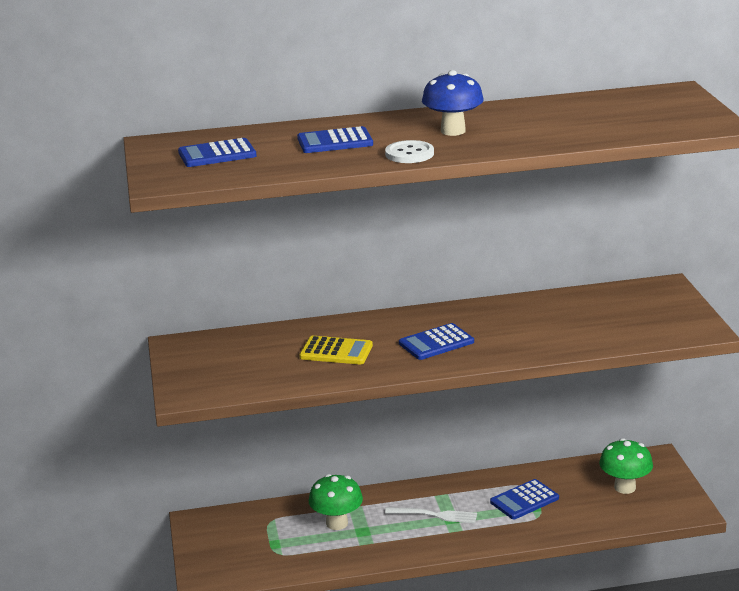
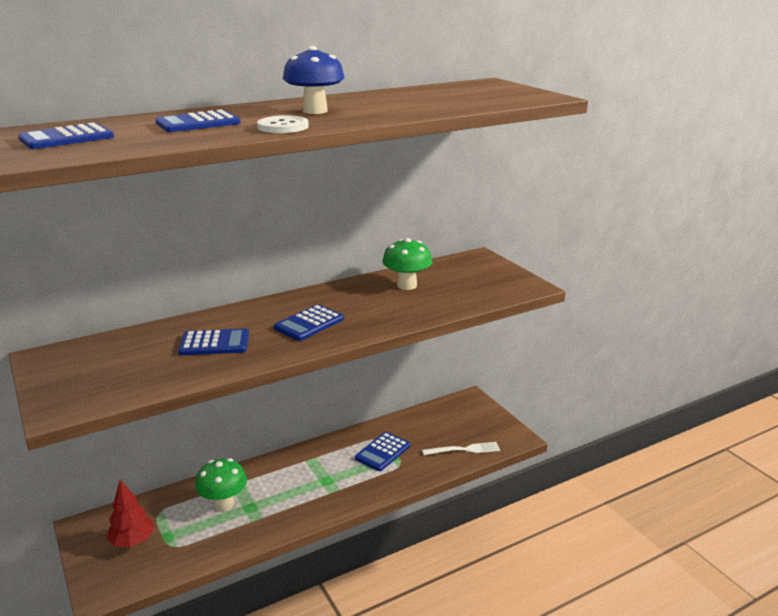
camera: 20 degrees left, 0 degrees up
(240, 542) = (132, 541): none -> red tree
(336, 351) = (214, 343): yellow calculator -> blue calculator
(434, 515) = (311, 479): white fork -> white fork (464, 450)
(625, 487) = (458, 427): green mushroom -> green mushroom (407, 285)

